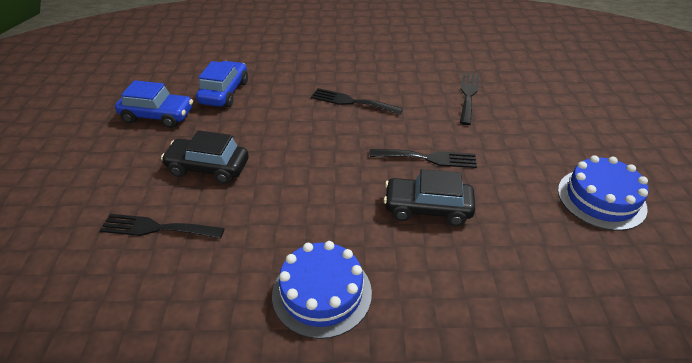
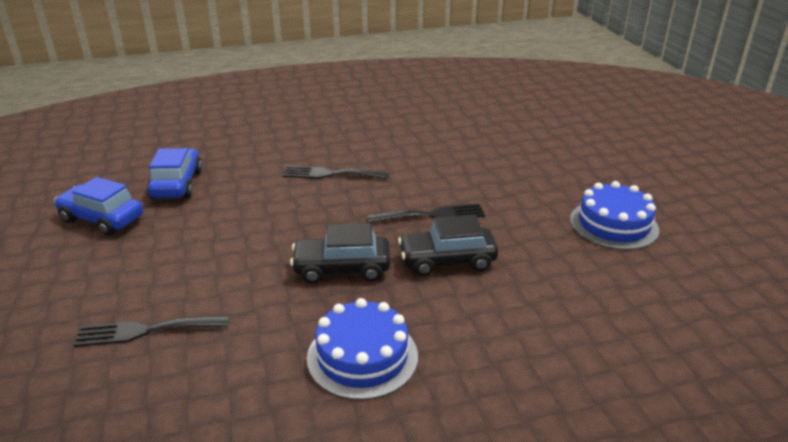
camera: 15 degrees left, 10 degrees down
(158, 116) = (102, 219): blue car -> blue car turned 150 degrees counterclockwise
(208, 168) = (186, 261): black car -> black car (342, 269)
(468, 95) = (454, 151): black fork -> none

